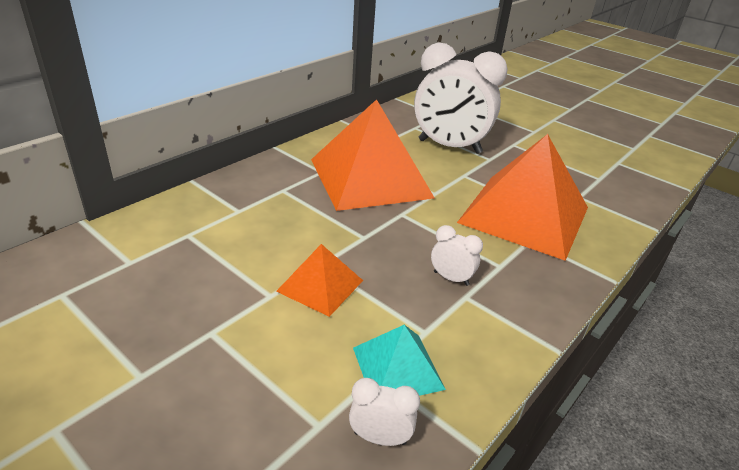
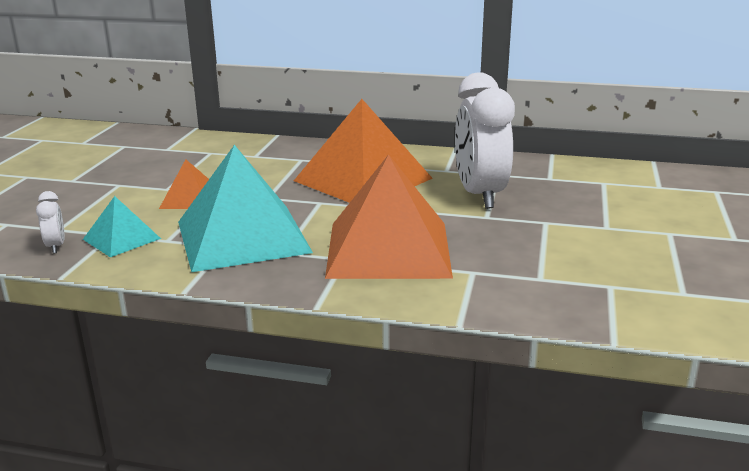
camera: 65 degrees right, 10 degrees down
(451, 278) = (243, 236): white clock -> turquoise pyramid

